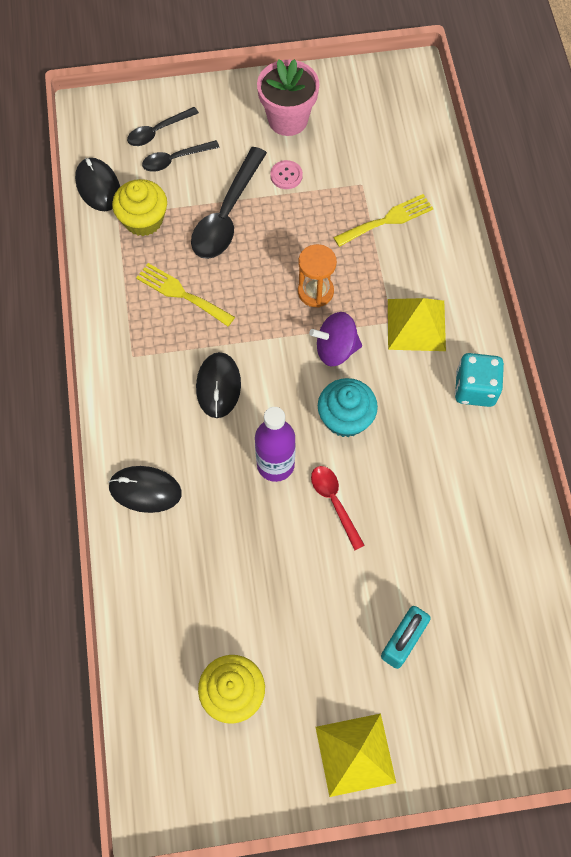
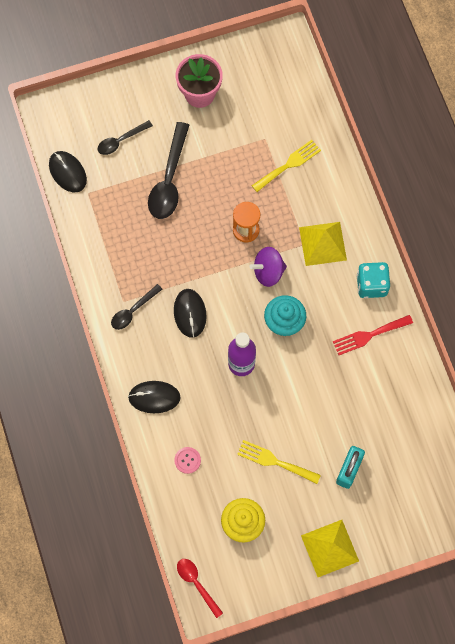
camera: 10 degrees left, 5 degrees up
(143, 220) = (108, 194): yellow cupcake -> none
(158, 131) = (102, 119): black spoon -> black spoon (133, 311)
(181, 294) = (148, 248): yellow fork -> yellow fork (275, 461)
(286, 175) = (207, 140): pink button -> pink button (187, 460)
(334, 502) = (287, 383): red spoon -> red spoon (196, 583)
(461, 455) = (369, 335): none -> red fork

